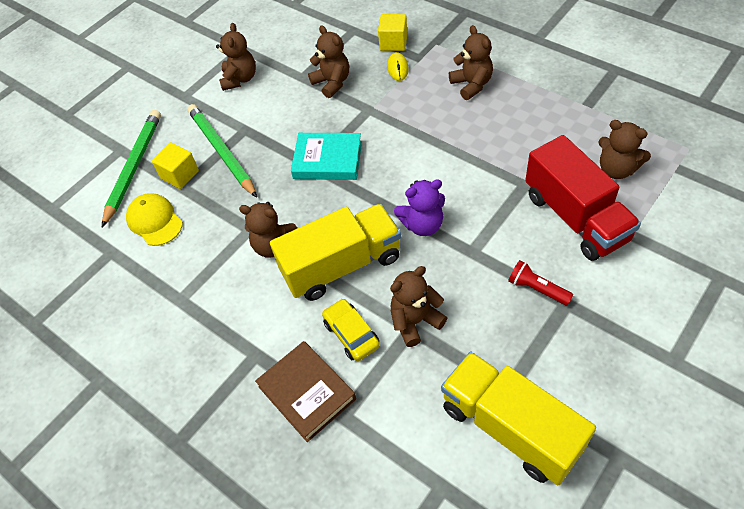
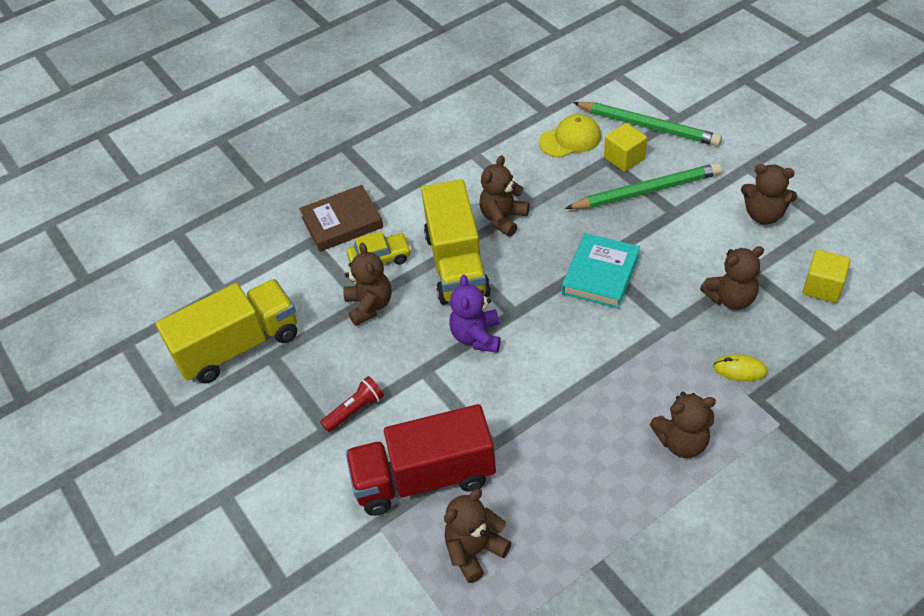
camera: 105 degrees right, 5 degrees down
(393, 43) = (795, 376): yellow cube -> yellow cube (822, 287)

